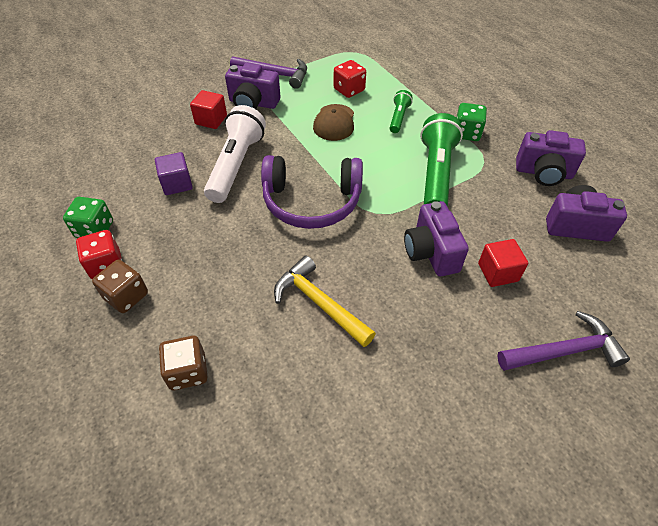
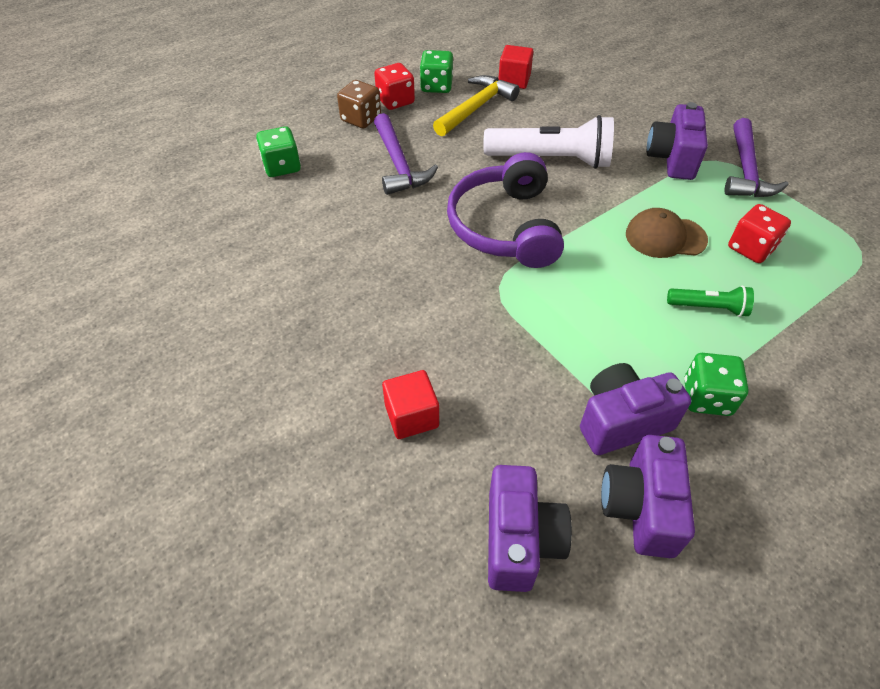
camera: 85 degrees right, 0 degrees up
(177, 184) = (509, 123): purple cube -> none
(188, 371) = (282, 166): brown dice -> green dice
(211, 120) = (623, 130): red cube -> red cube (514, 80)
(319, 303) = (356, 244): yellow hammer -> yellow hammer (476, 108)
(431, 252) = (438, 342): purple camera -> purple camera (622, 421)
(436, 174) = (592, 352): green flashlight -> none
(564, 351) = (286, 481): purple hammer -> purple hammer (399, 164)

